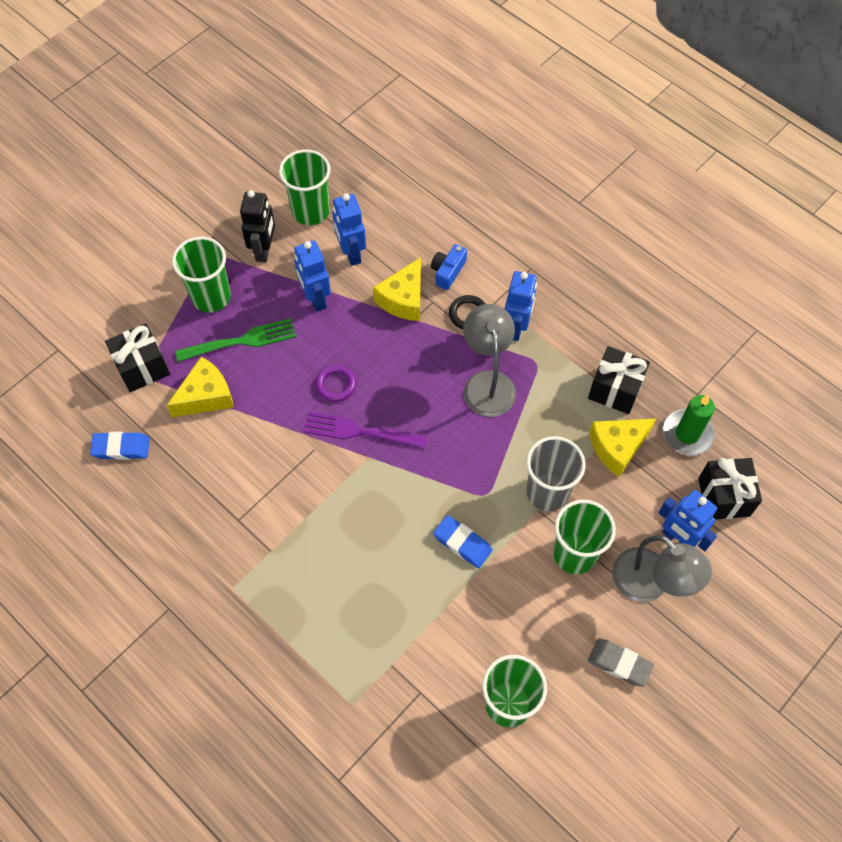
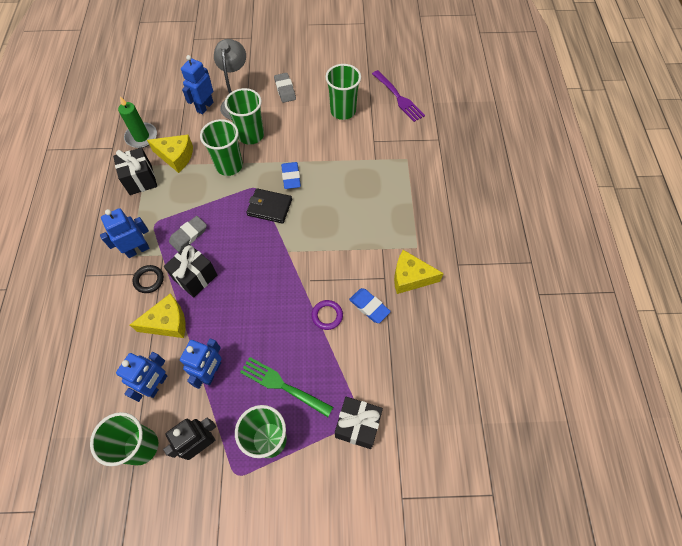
camera: 135 degrees left, 0 degrees up
(121, 448) = (414, 379): blue eraser -> blue eraser (369, 307)
(206, 396) = (337, 367): yellow cheese -> yellow cheese (410, 277)
(336, 385) = (261, 305): purple ring -> purple ring (327, 315)
(359, 431) = (277, 268): purple fork -> purple fork (398, 98)
(443, 486) = (269, 207): none -> black wallet
(448, 271) = (124, 316): blue camera -> none
(487, 383) = (188, 235): grey lamp -> grey eraser
(547, 492) = (229, 165): grey cup -> green cup
(677, 539) = (205, 107): blue robot -> blue robot turned 150 degrees counterclockwise
(723, 497) = (166, 105): black gift -> black gift (195, 277)

